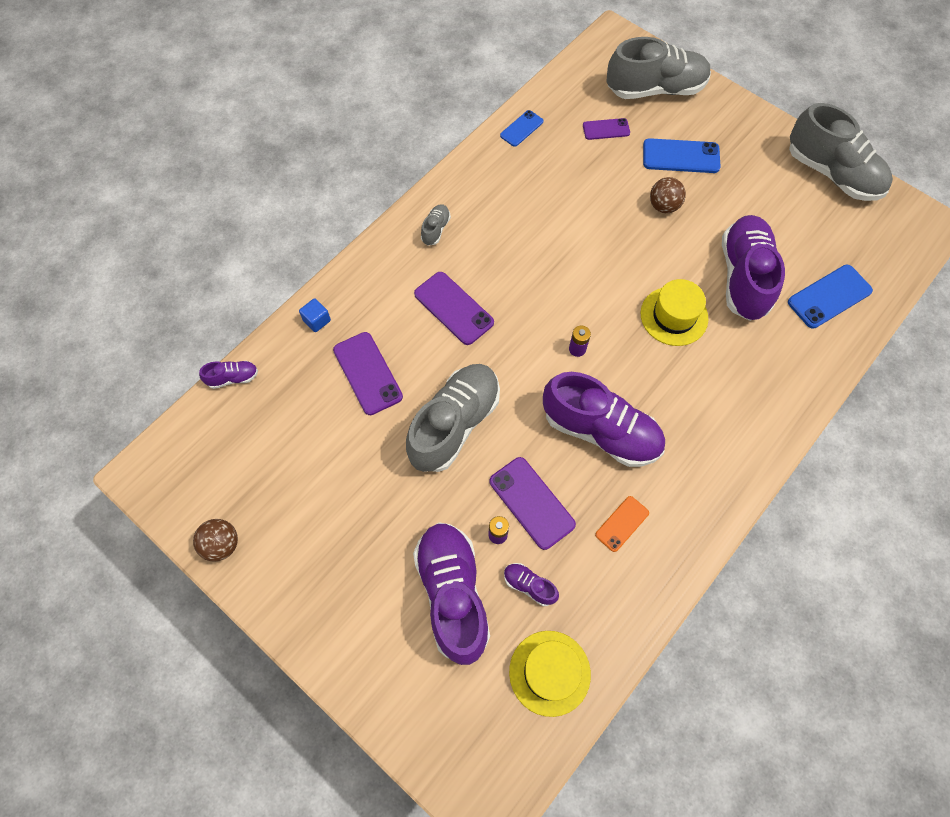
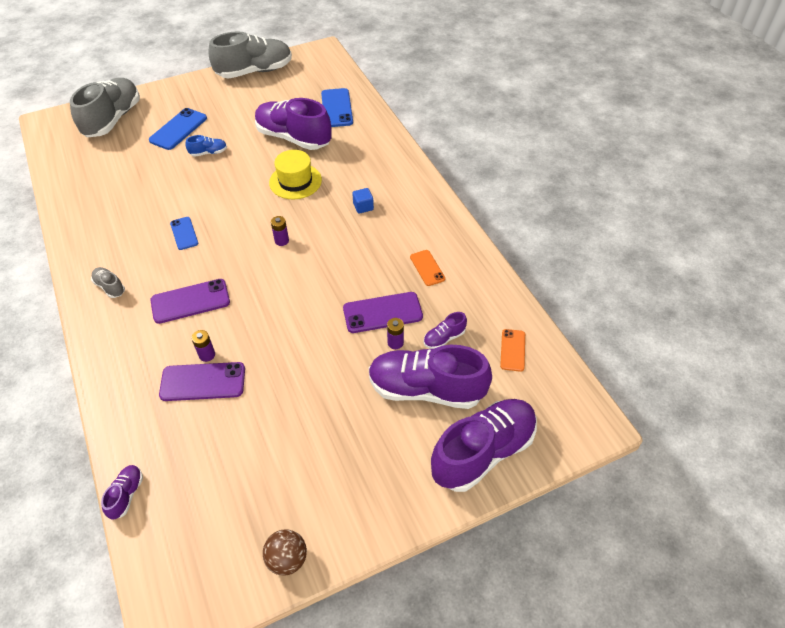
camera: 65 degrees left, 15 degrees down
(317, 320) = (123, 403): blue cube -> blue cube (363, 207)
(399, 359) = (207, 355): none -> purple battery
(454, 424) = (289, 337): grey shoe -> none
(521, 128) = (71, 201): blue phone -> blue phone (184, 233)
(549, 672) = (513, 350): yellow hat -> orange phone
(601, 431) = (353, 252): purple shoe -> purple shoe (483, 452)
(606, 129) = (119, 156): purple phone -> none
(663, 206) = (208, 153): brown ball -> blue shoe

